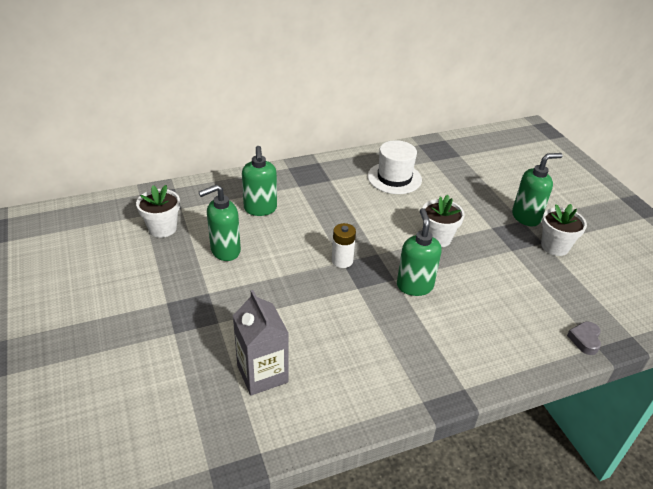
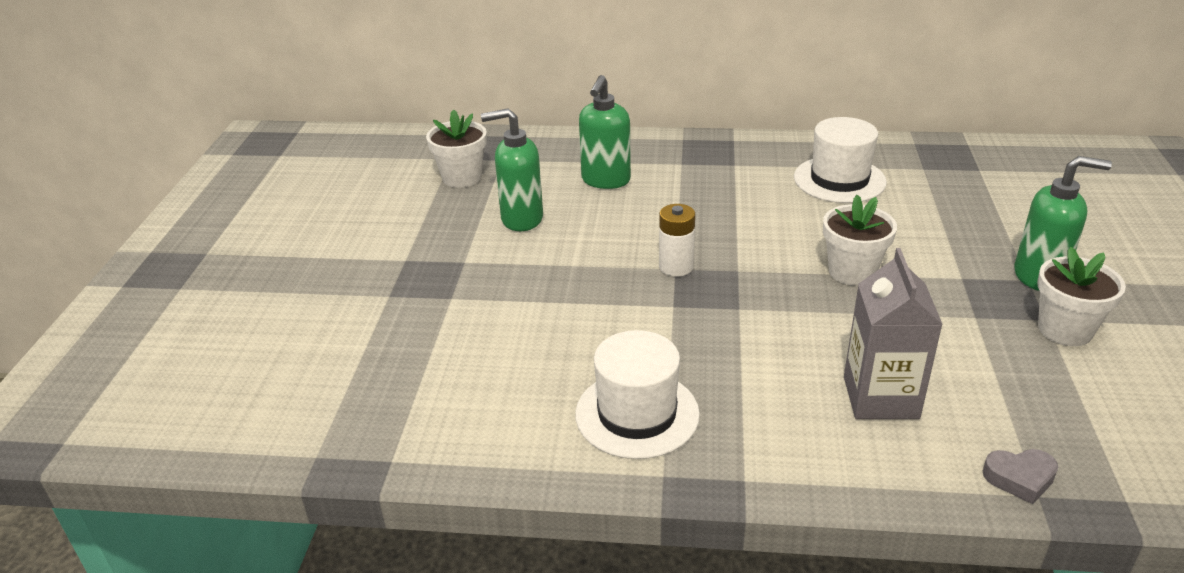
camera: 30 degrees right, 5 degrees down
(262, 374) = (462, 372): grey carton -> grey carton (880, 397)
(384, 367) = (637, 414): none -> white hat
(414, 286) = (765, 324): green soap dispenser -> none
(584, 340) = (1019, 478): grey heart -> grey heart turned 135 degrees counterclockwise

